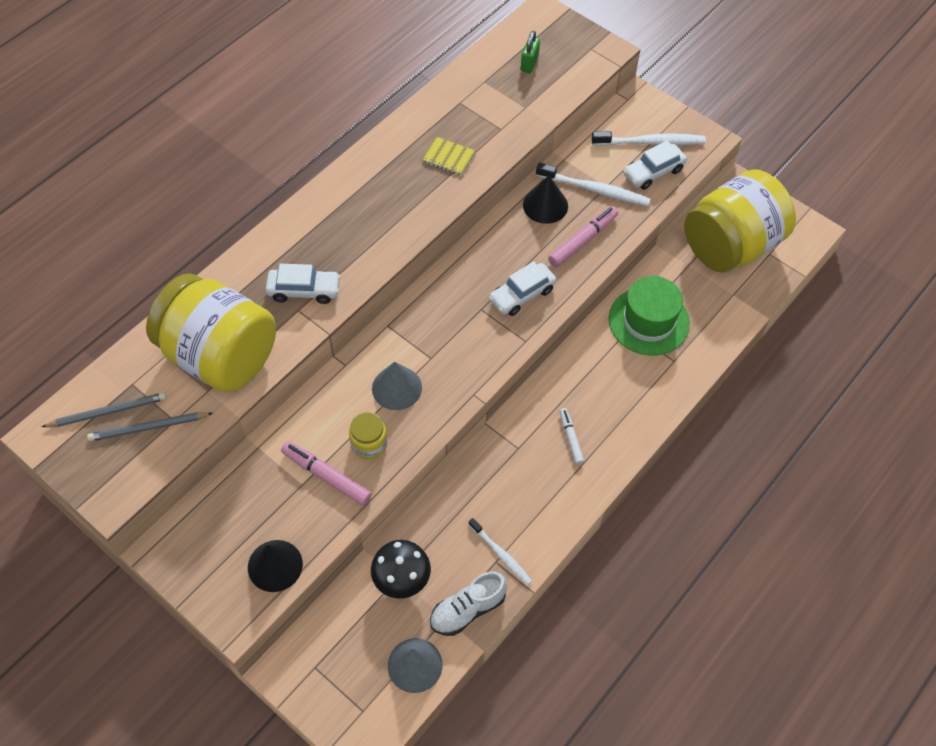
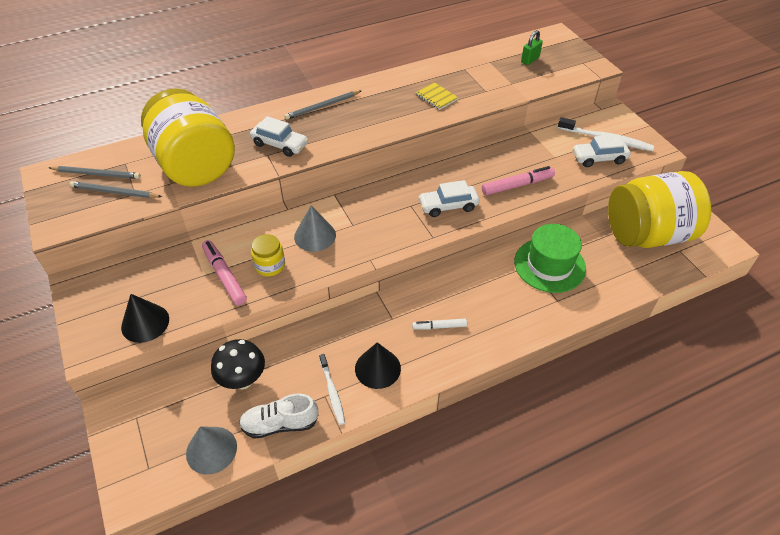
camera: 25 degrees right, 10 degrees down
(322, 217) = (322, 106): none -> grey pencil
(545, 205) = (499, 155): black cone -> black cone (377, 368)
(571, 438) = (439, 326): white marker -> white marker turned 105 degrees counterclockwise
(595, 190) = (545, 156): white toothbrush -> none

